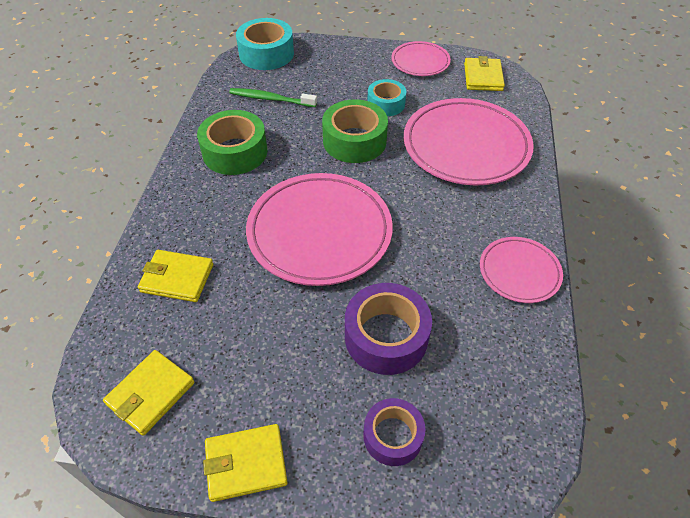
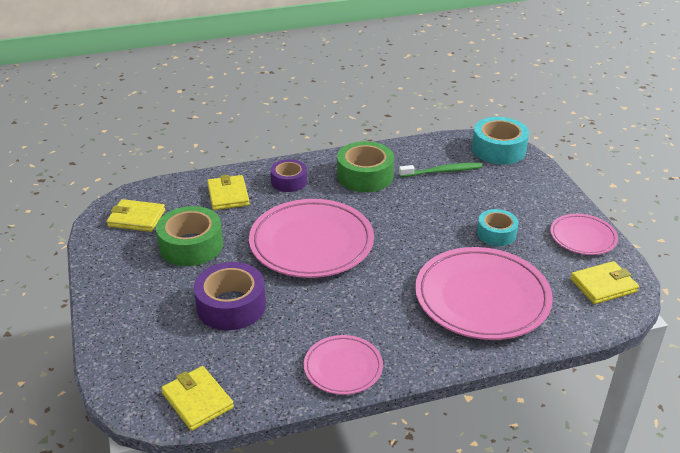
camera: 65 degrees right, 15 degrees down
(246, 463) = (104, 272): yellow wallet -> yellow wallet (197, 400)
(271, 99) = (442, 171): green toothbrush -> green toothbrush turned 90 degrees clockwise
(354, 141) = (430, 230): green tape -> green tape (191, 245)
(392, 436) = (149, 332): purple tape -> purple tape (289, 181)

